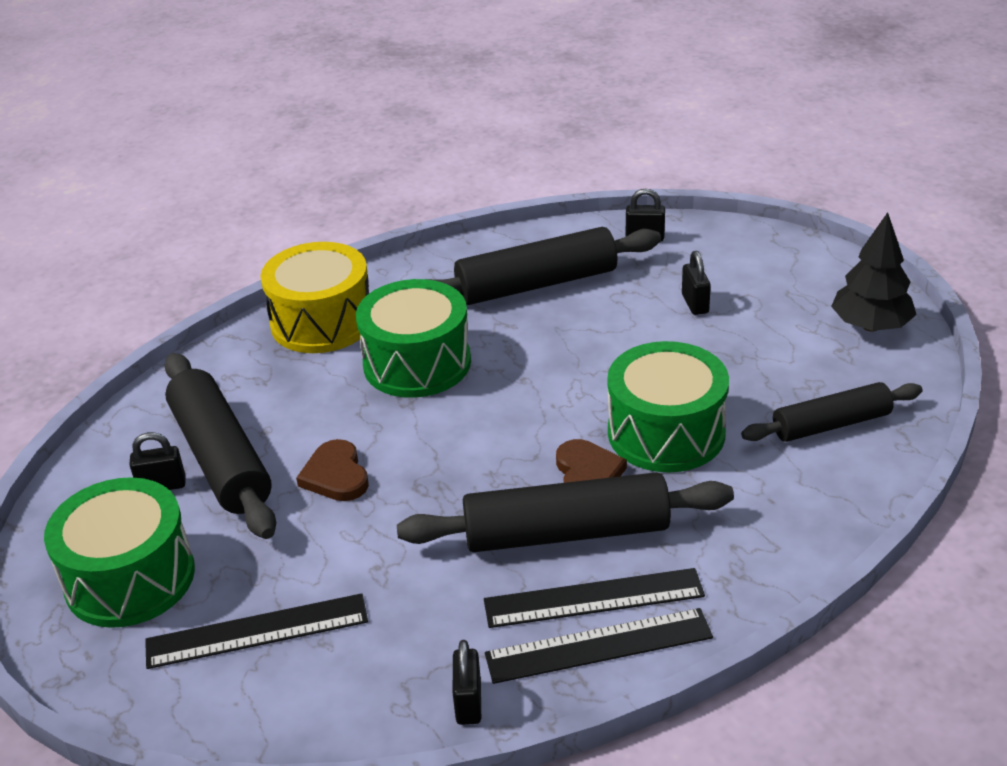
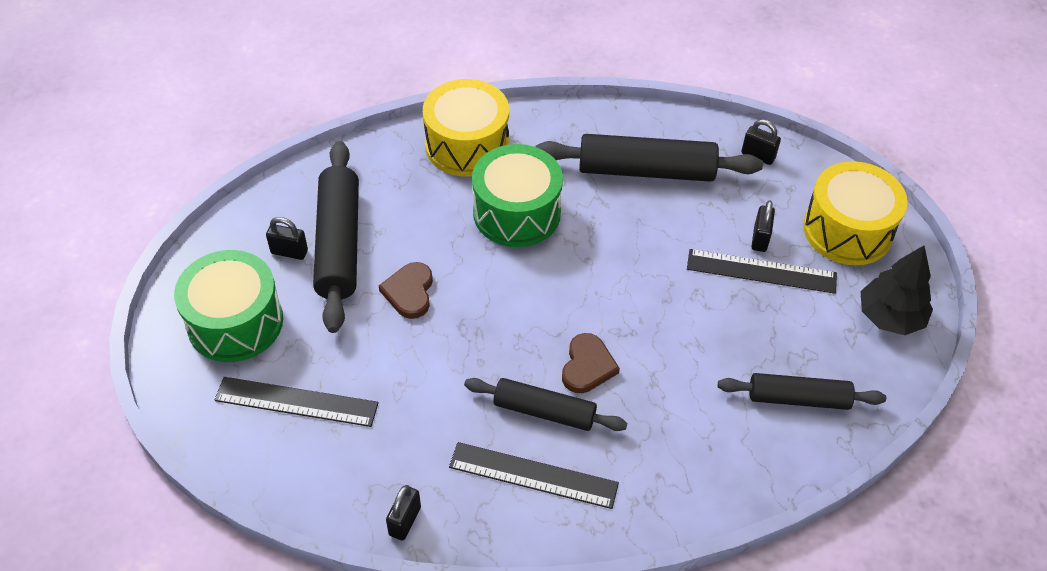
camera: 20 degrees right, 15 degrees up
(566, 533) = (544, 411): black rolling pin -> black rolling pin, size x0.64
(598, 645) = (515, 515): black ruler -> black ruler (761, 271)
(666, 433) = (666, 353): green drum -> none
(777, 270) = (847, 230): none -> yellow drum

